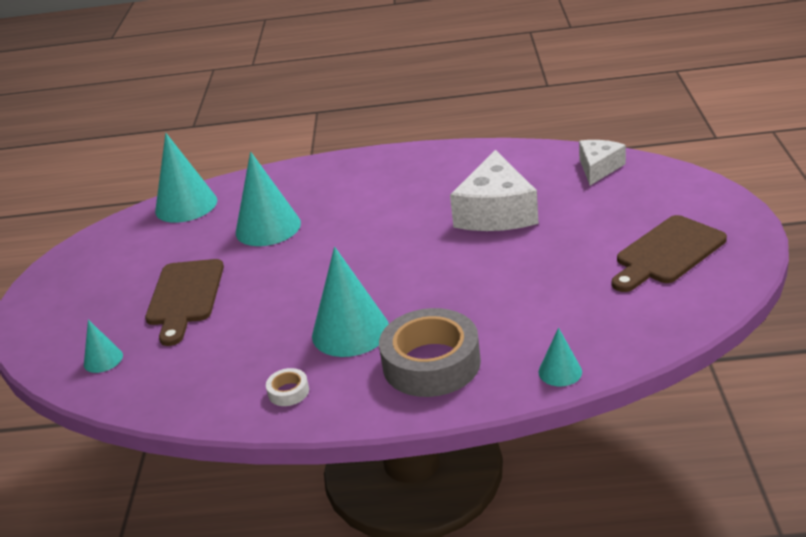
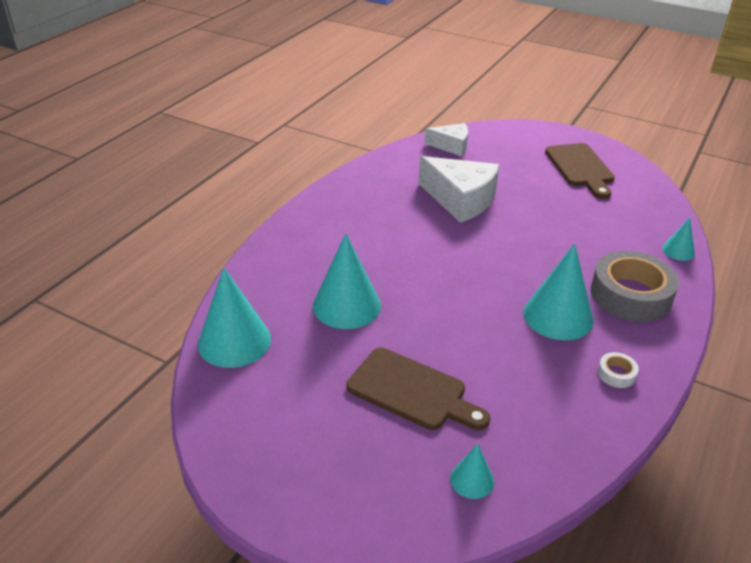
camera: 65 degrees left, 5 degrees up
(598, 168) = (451, 146): white cheese -> white cheese turned 135 degrees clockwise

